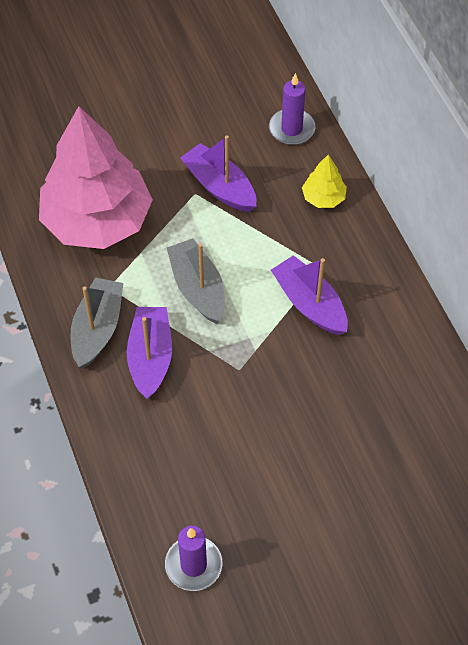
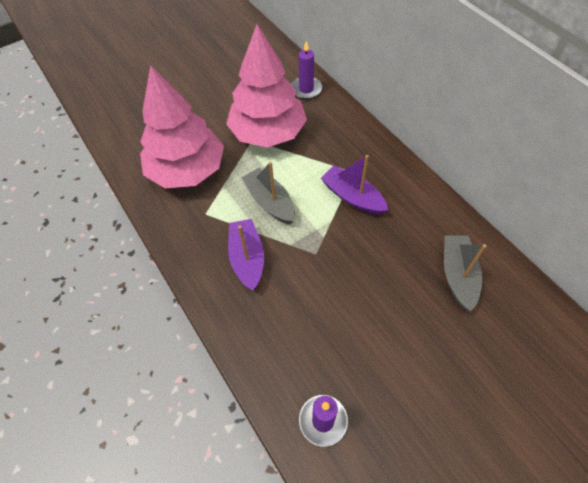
camera: 10 degrees left, 0 degrees up
(97, 329) = (203, 245): grey boat -> grey boat (457, 275)
(219, 186) = (268, 133): purple boat -> pink tree
(323, 197) = (340, 127): yellow tree -> none

